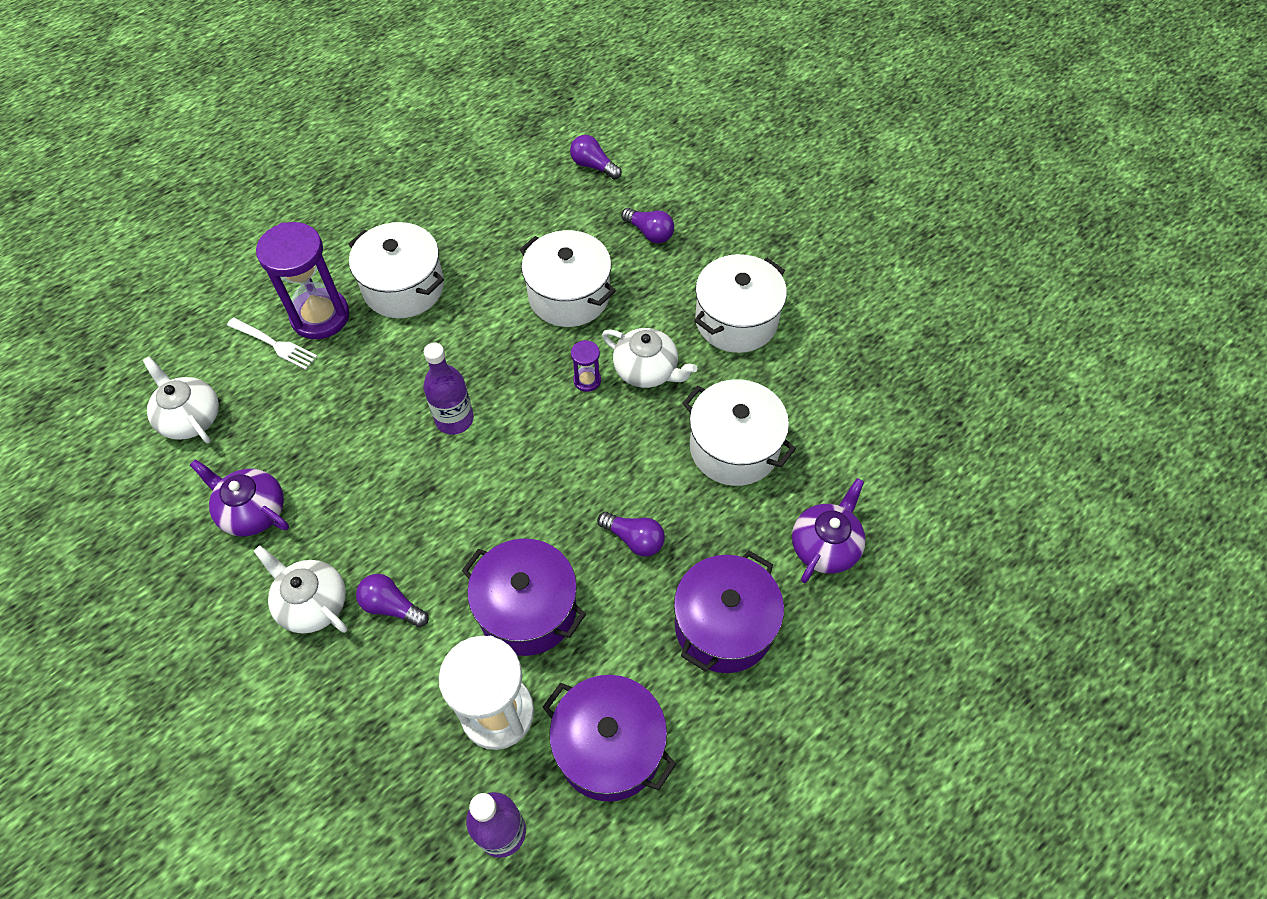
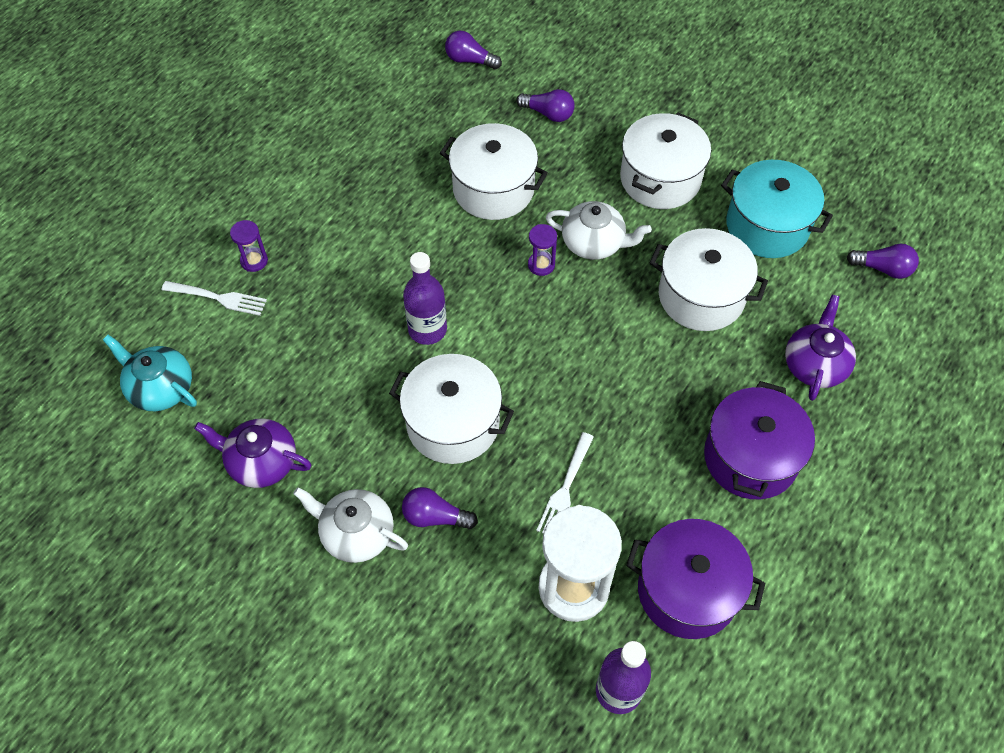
camera: 15 degrees left, 0 degrees up
(190, 417) = (160, 388): white teapot -> turquoise teapot
(320, 316) = (254, 261): purple hourglass -> purple hourglass, size x0.45
(403, 287) = (327, 215): white pot -> white pot (453, 423)
(527, 609) = (565, 487): purple pot -> white fork
(634, 539) = (640, 400): purple light bulb -> purple light bulb (883, 268)
(827, 391) = (767, 226): none -> turquoise pot

